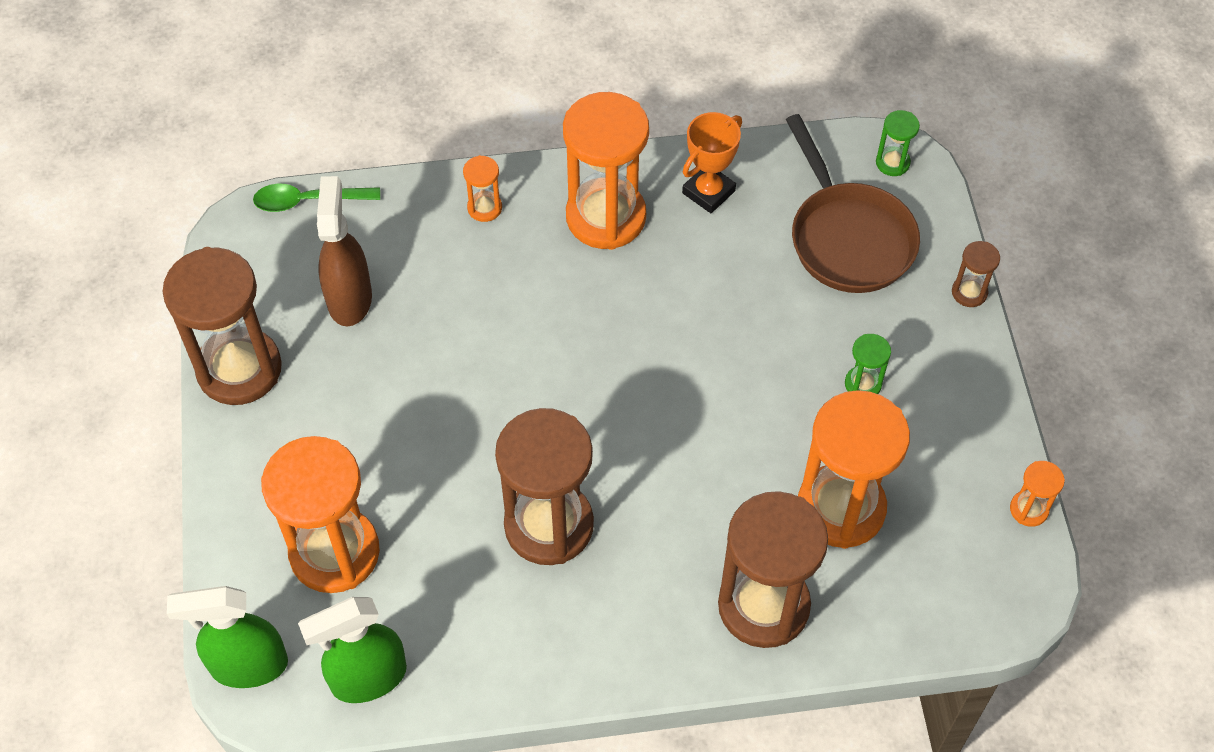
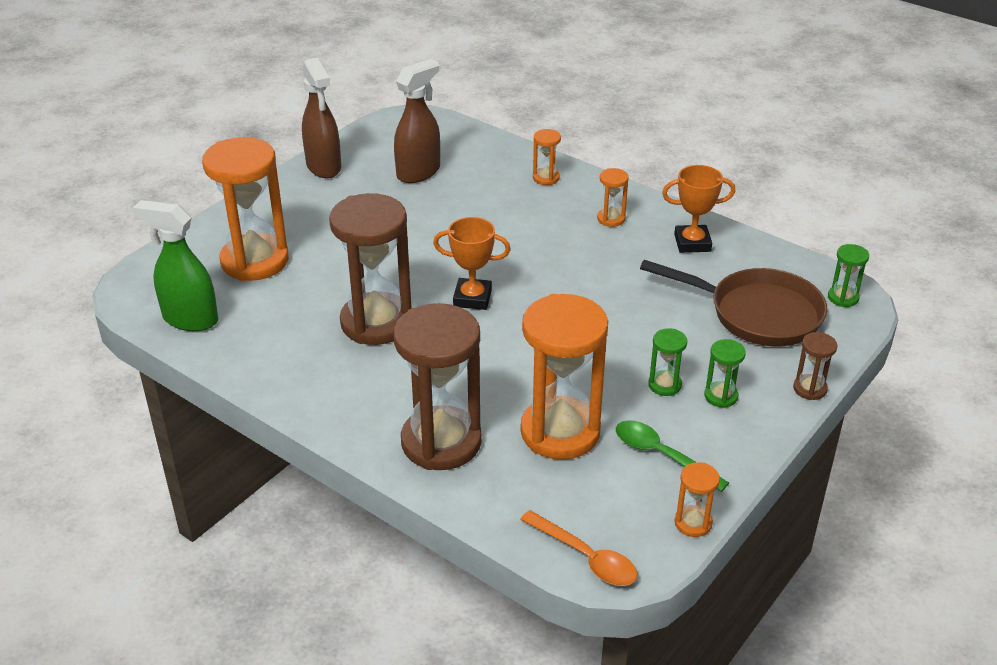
camera: 45 degrees right, 20 degrees down
(239, 369) = (324, 167): brown hourglass -> brown spray bottle
(248, 665) = (147, 275): green spray bottle -> none
(308, 201) = (456, 126): green spoon -> green spoon (661, 455)
(598, 421) = (472, 298): none -> orange trophy
(606, 217) = (611, 219): orange hourglass -> orange hourglass, size x0.43
(848, 238) = (757, 314): brown pan -> brown pan turned 90 degrees counterclockwise
(915, 359) = (721, 396): none -> green hourglass
(994, 614) = (586, 557): none -> orange spoon

